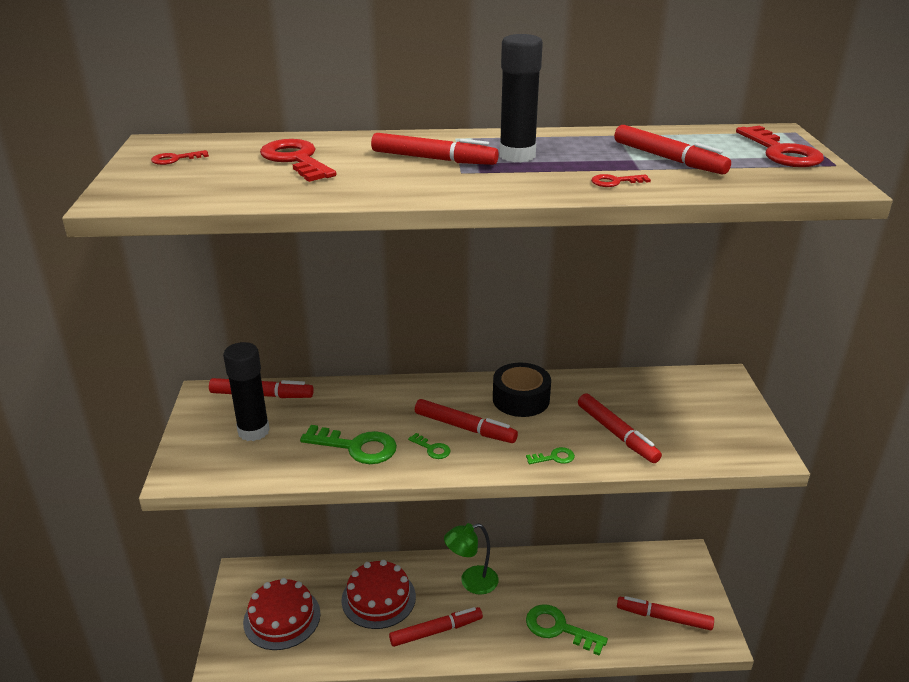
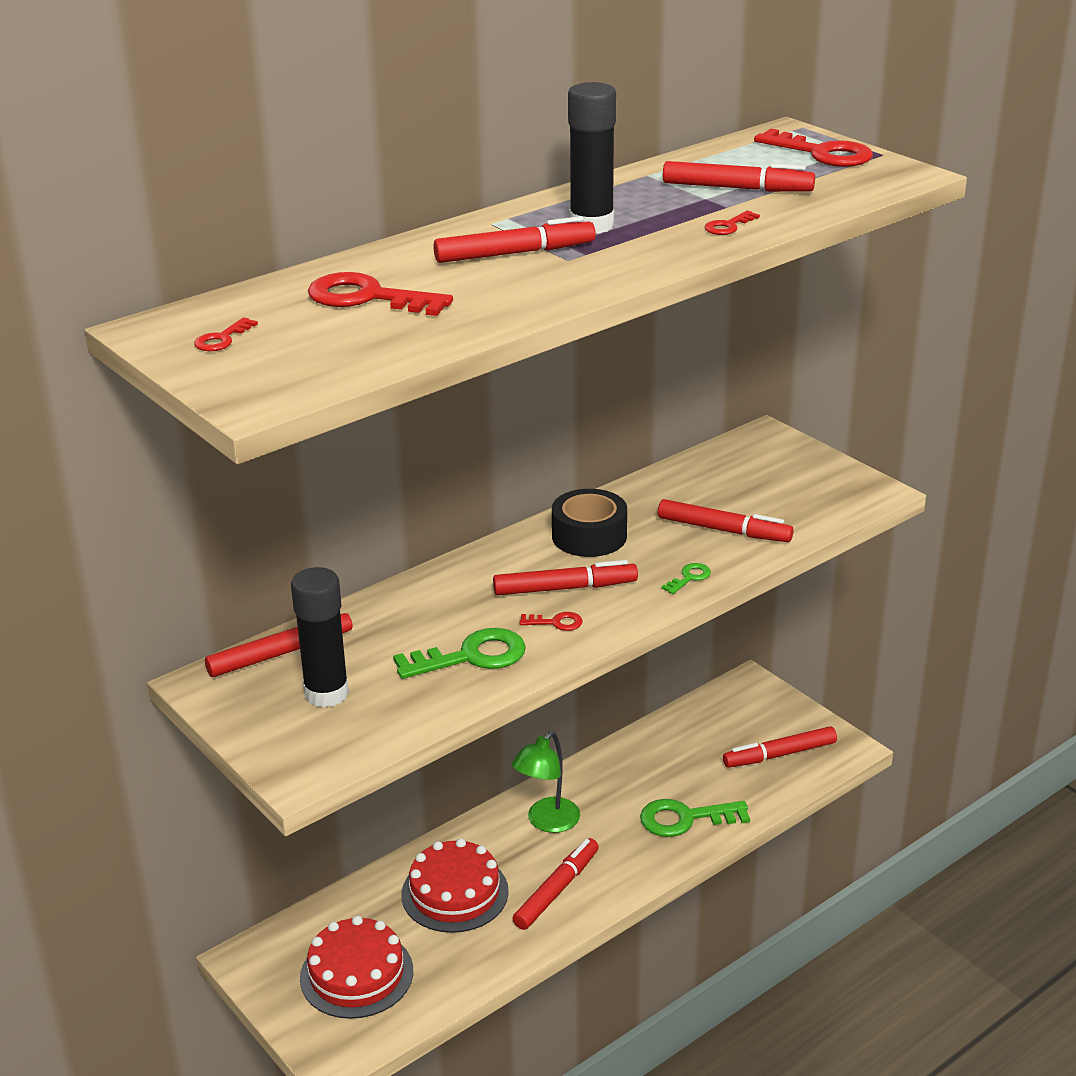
camera: 35 degrees left, 0 degrees up
(432, 449) = (556, 623): green key -> red key

